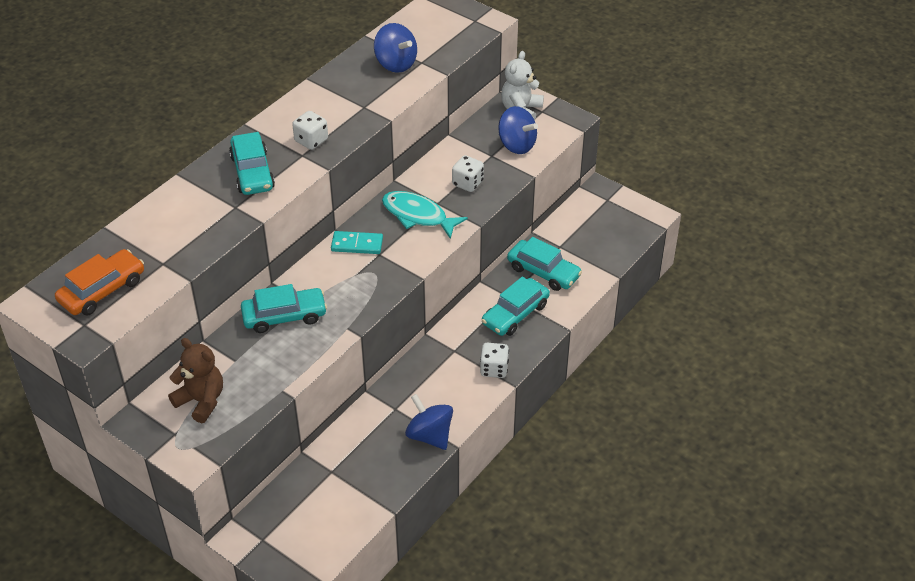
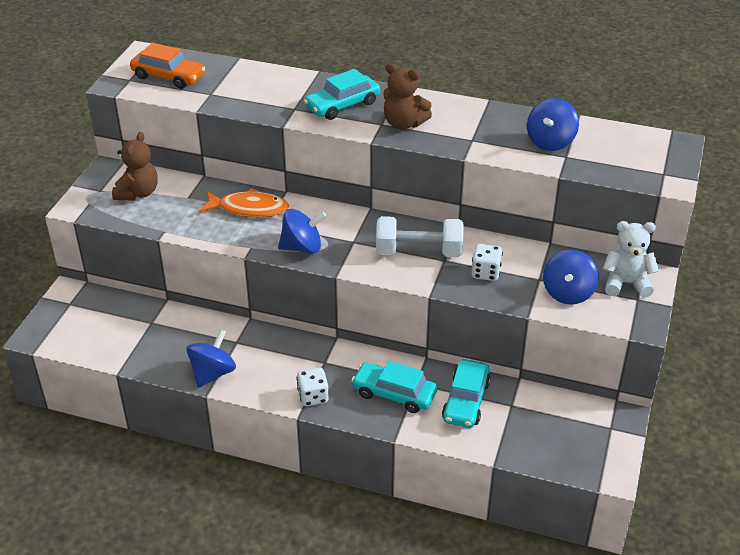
camera: 70 degrees right, 5 degrees down
(284, 316) = (249, 209): turquoise car -> orange fish
(311, 140) = (404, 123): white dice -> brown teddy bear
(357, 244) = (358, 225): turquoise domino -> none
(368, 291) = (302, 247): none -> blue spinning top
(418, 215) = (419, 252): turquoise fish -> white dumbbell

